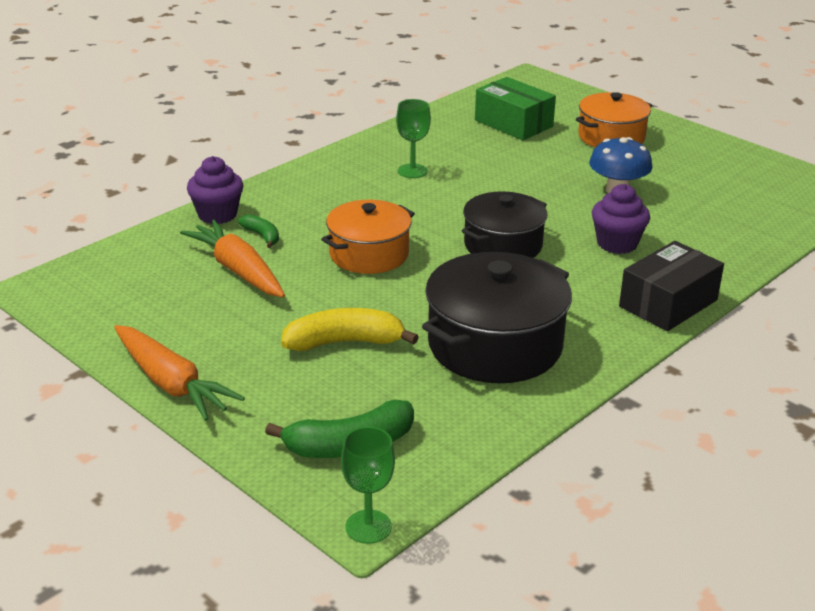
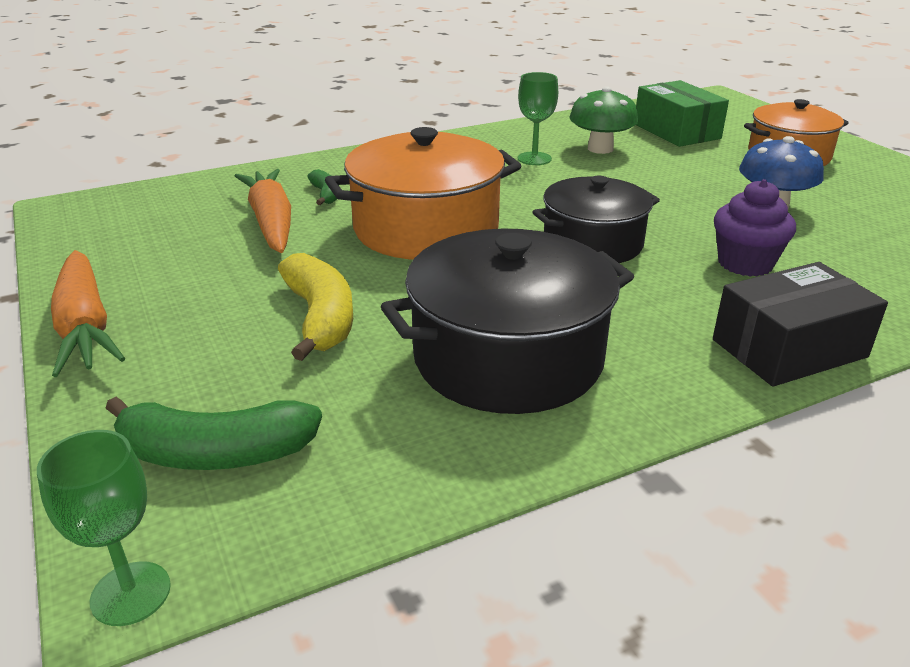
camera: 20 degrees right, 0 degrees up
(217, 215) = (299, 170): purple cupcake -> none
(344, 342) = (320, 318): yellow banana -> yellow banana turned 60 degrees clockwise
(369, 254) = (426, 228): orange pot -> orange pot, size x1.51
(461, 152) = (600, 149): none -> green mushroom

